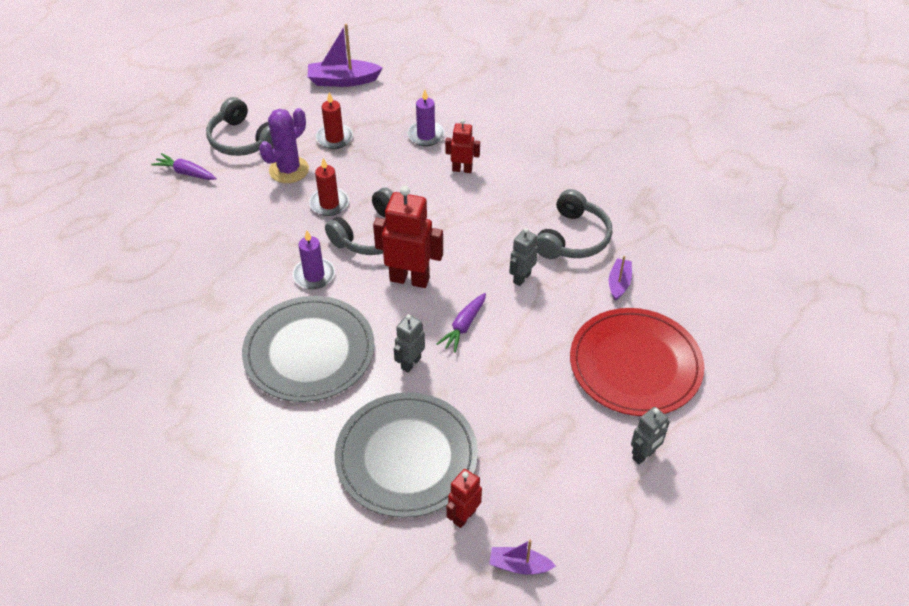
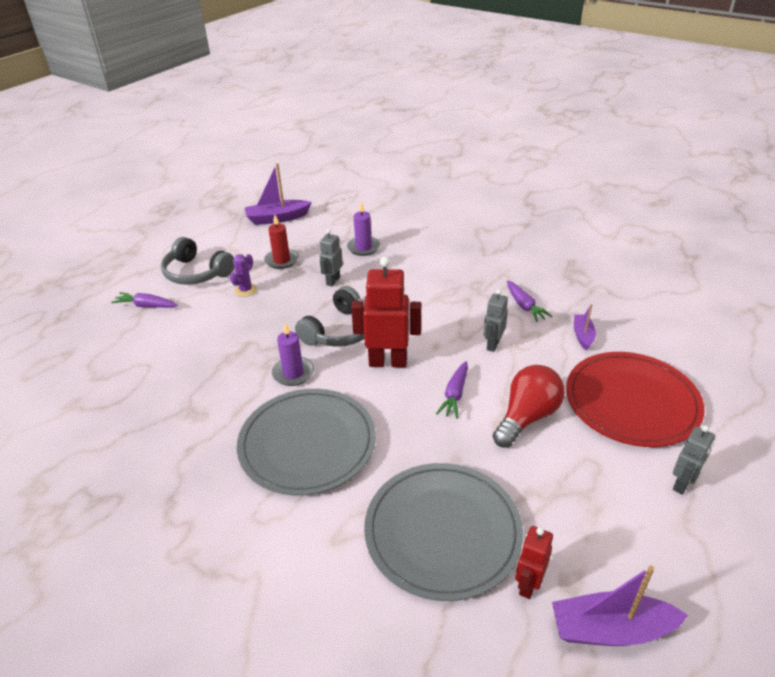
camera: 10 degrees left, 10 degrees down
(289, 170) = (245, 290): purple cactus -> purple cactus, size x0.59
(329, 203) = (291, 311): red candle -> none
(410, 363) = (415, 437): grey robot -> grey robot (333, 281)
(462, 169) = (405, 268): red robot -> none
(519, 565) = (611, 629): purple boat -> purple boat, size x1.71
(525, 362) = (527, 417): none -> red light bulb
(572, 238) = (525, 306): grey headphones -> purple carrot

